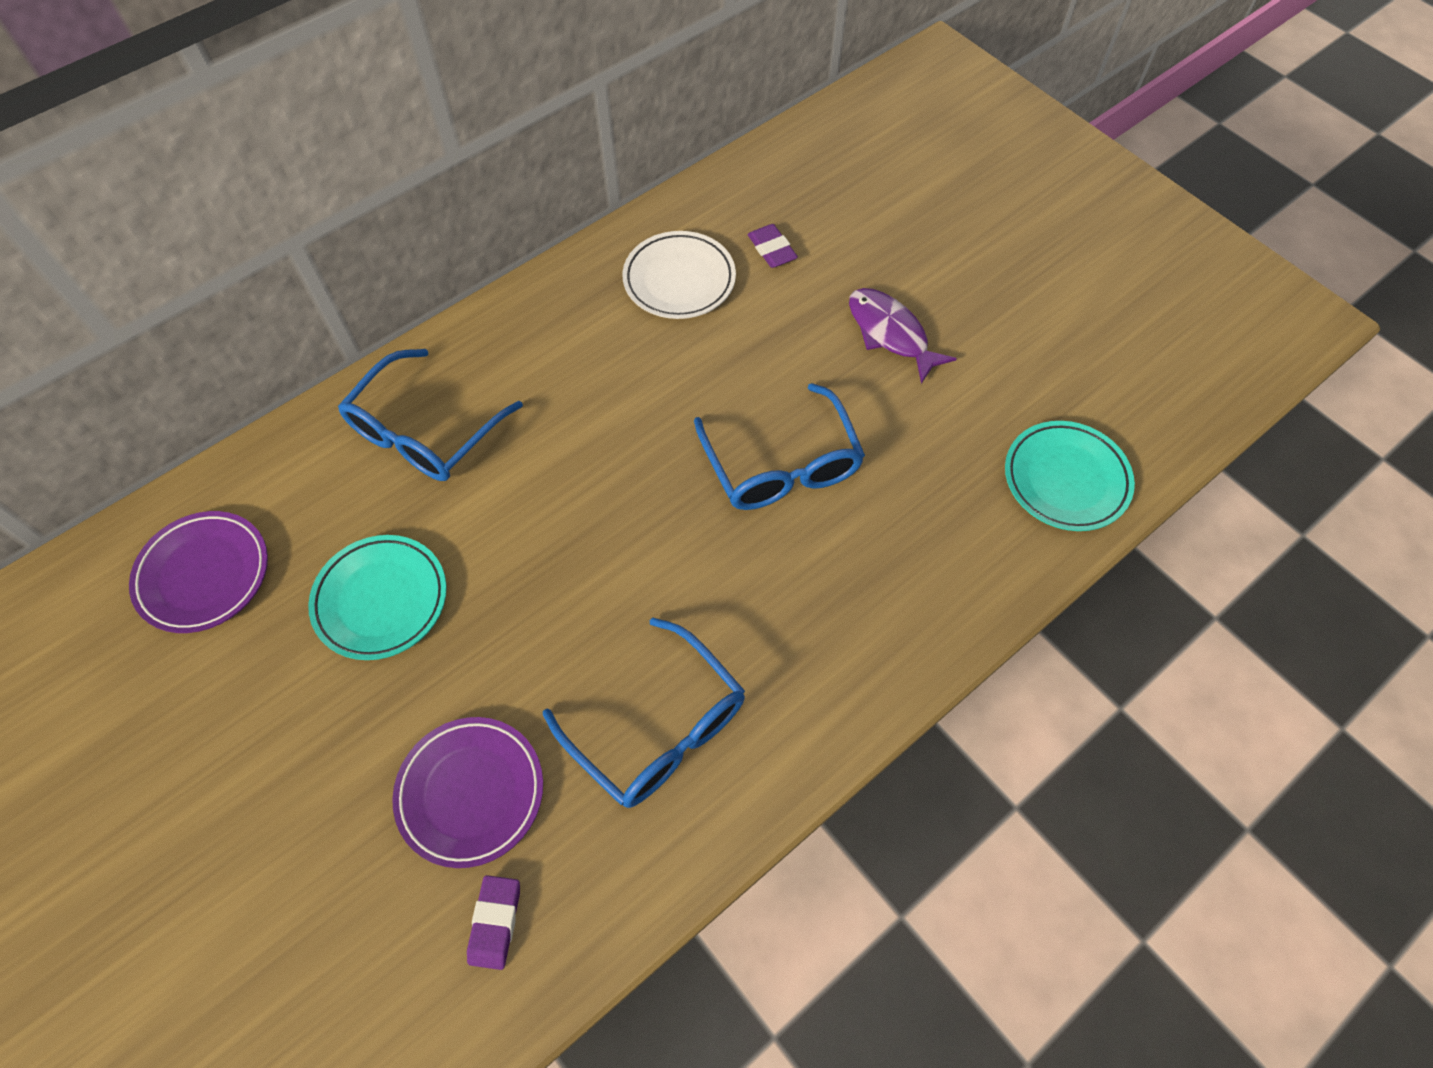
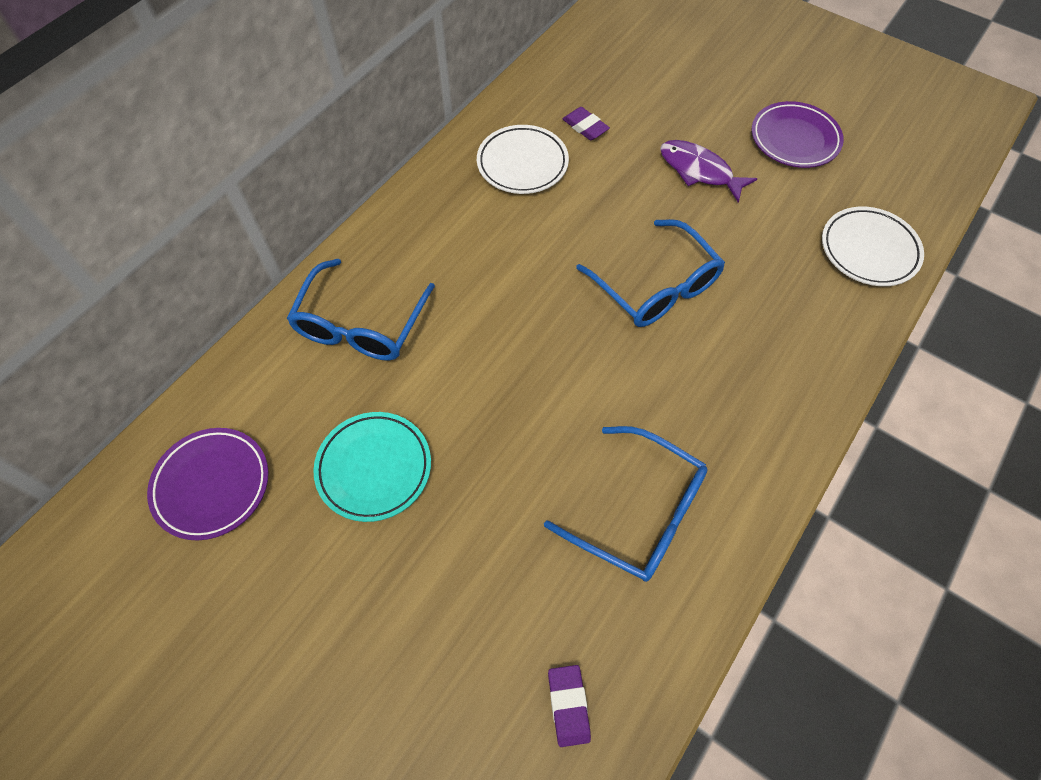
camera: 15 degrees left, 0 degrees up
(471, 792) = (508, 605): purple plate -> purple plate (794, 139)
(1066, 479) = (869, 250): turquoise plate -> white plate

